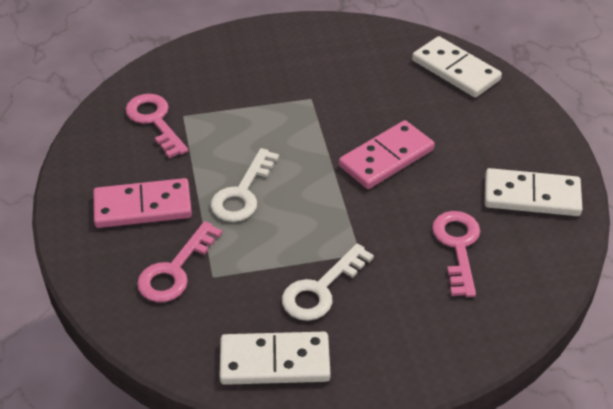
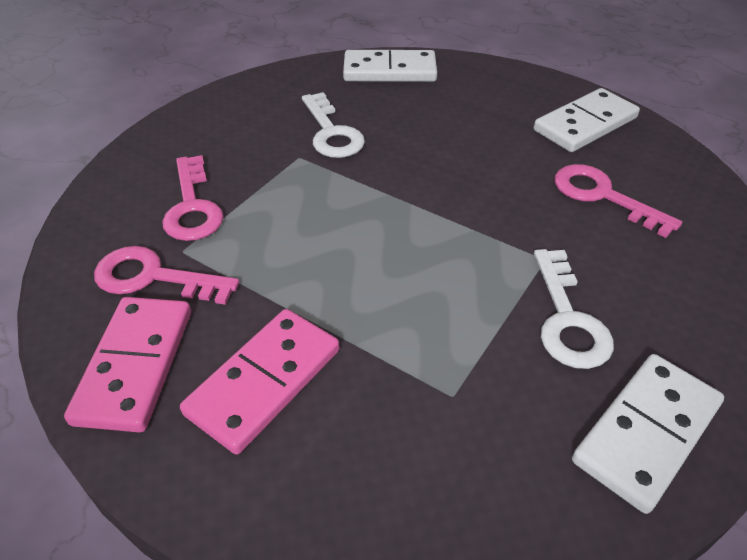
camera: 45 degrees left, 0 degrees up
(175, 270) = (404, 425): pink key -> pink key (192, 207)
(242, 193) = (358, 284): white key -> white key (332, 133)
(386, 158) = (439, 165): pink domino -> pink domino (135, 365)

